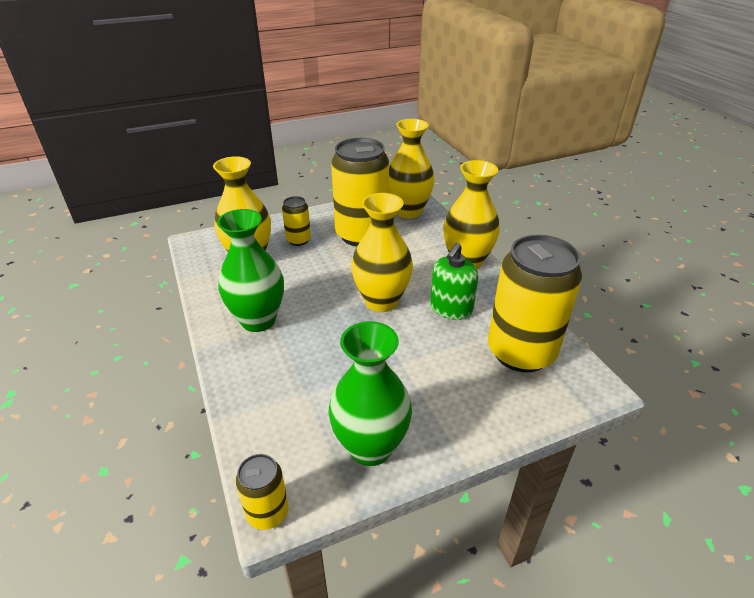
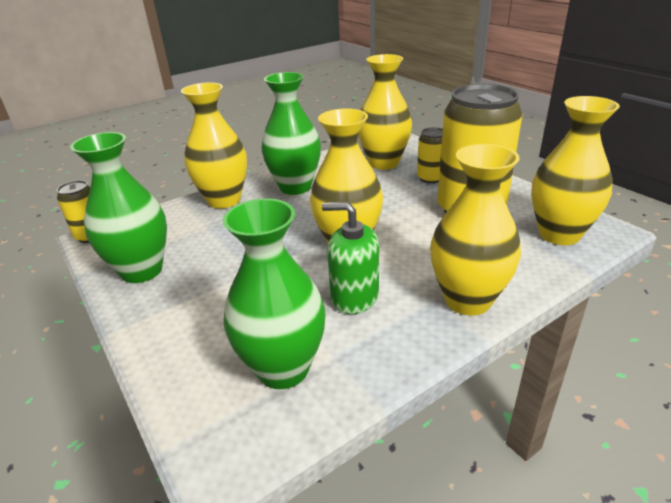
camera: 80 degrees right, 5 degrees down
(251, 378) = (224, 200): none -> yellow vase
(521, 352) = (283, 368): yellow can -> green vase

